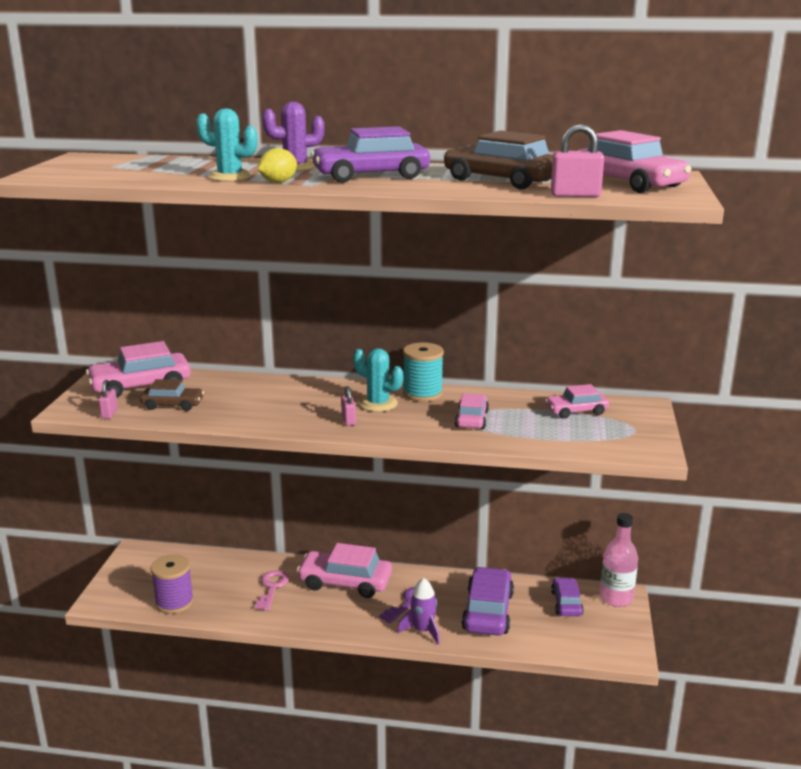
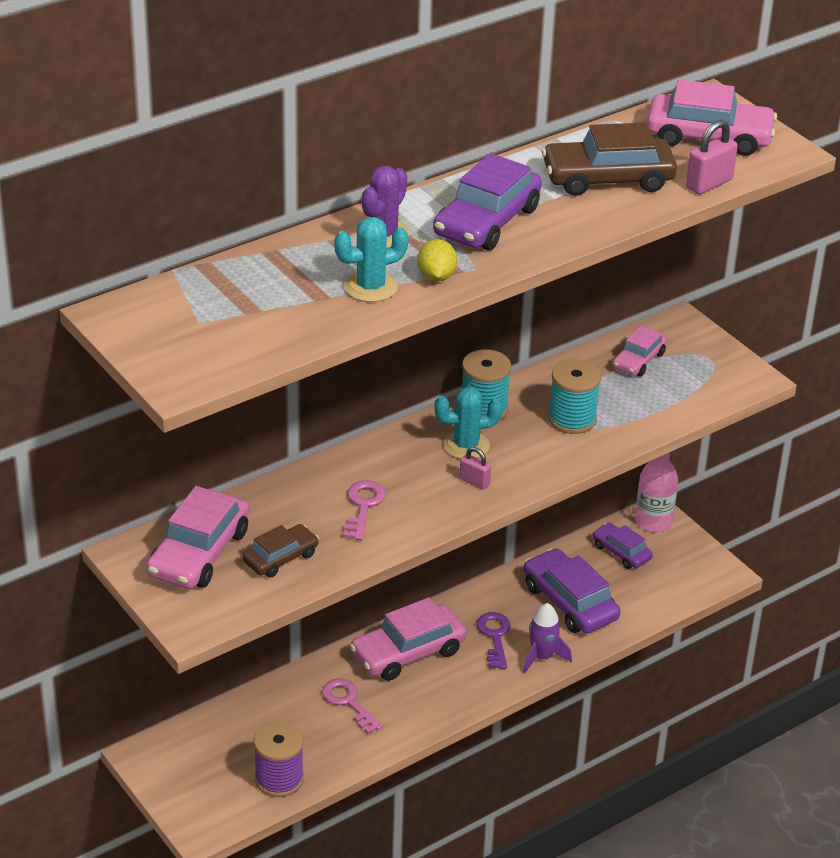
camera: 45 degrees left, 15 degrees up
(109, 413) = (241, 606): pink padlock -> none
(262, 403) = (363, 506): none -> pink key
(472, 419) = (572, 419): pink car -> turquoise spool

